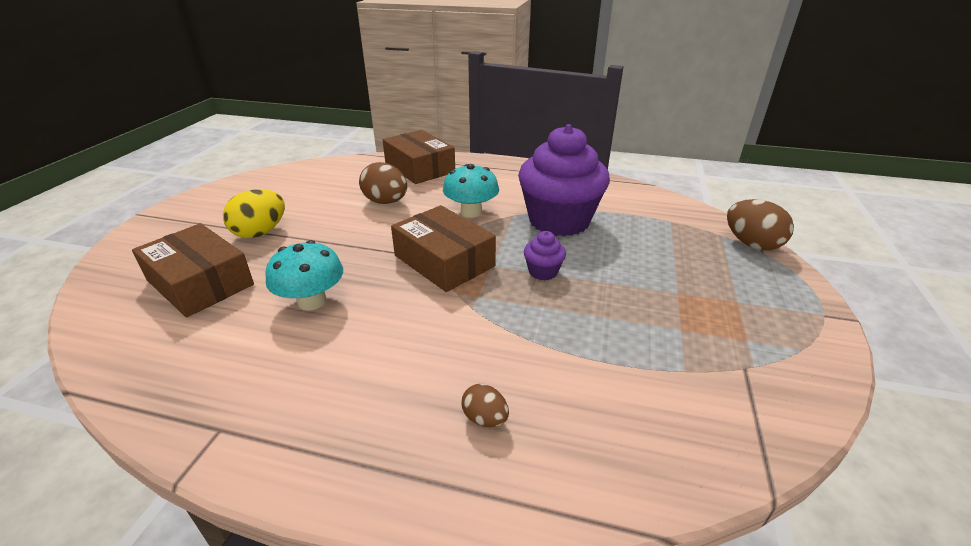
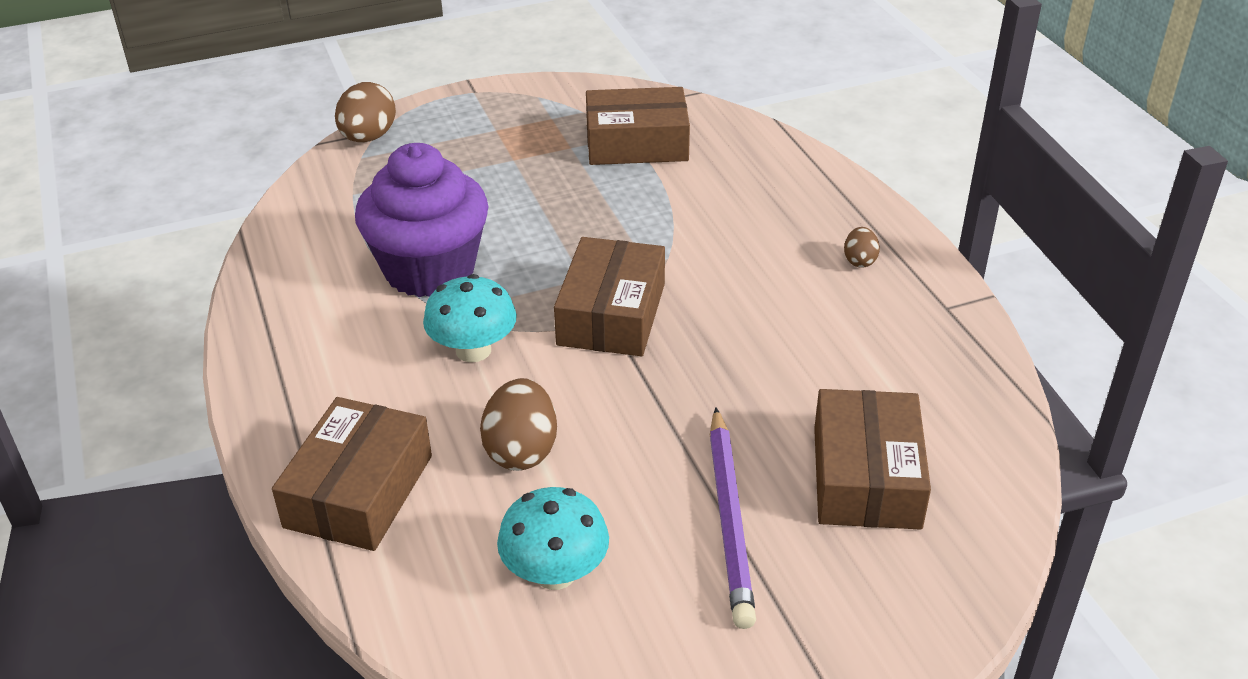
camera: 125 degrees left, 5 degrees up
(260, 232) = (730, 520): yellow egg -> purple pencil
(312, 301) = (782, 363): turquoise mushroom -> turquoise mushroom (555, 573)
(485, 418) = (777, 199): brown egg -> brown egg (859, 261)
(543, 272) = (559, 241): purple cupcake -> none
(663, 373) = (636, 143): none -> brown box

